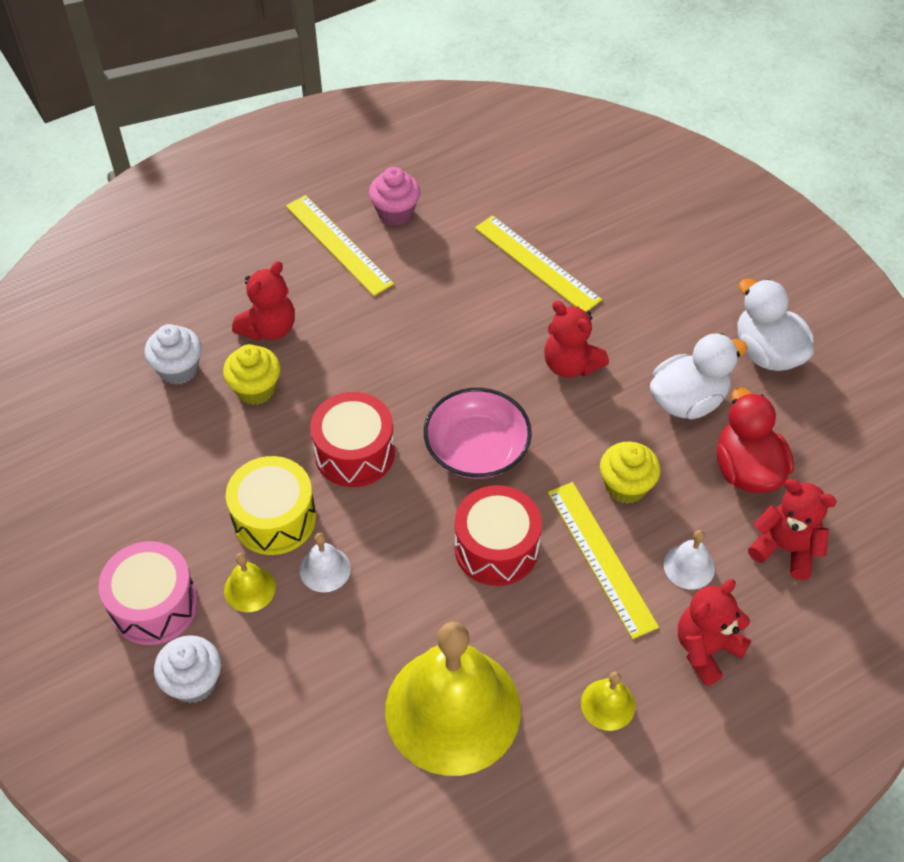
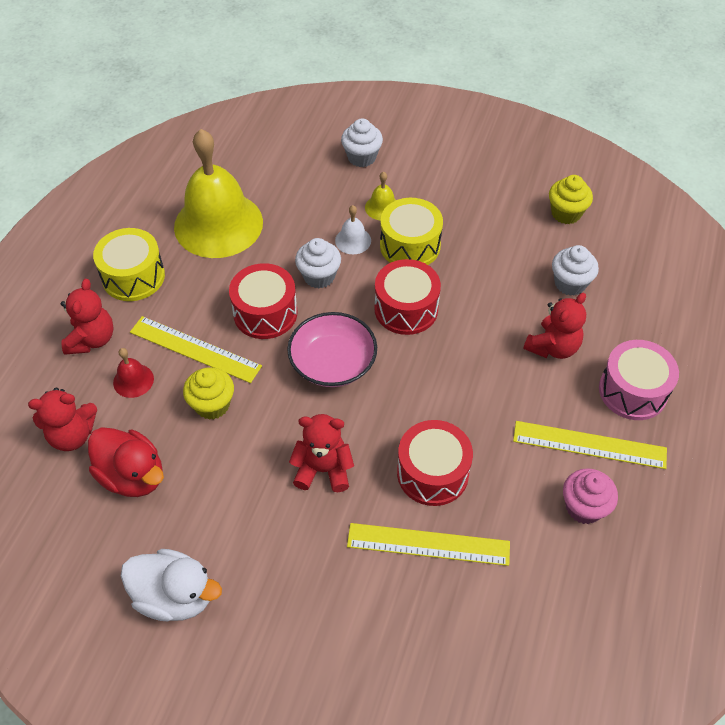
camera: 140 degrees right, 0 degrees up
(154, 605) = (421, 172): pink drum -> pink drum (633, 391)
(256, 389) = (510, 304): yellow cupcake -> yellow cupcake (566, 213)
(269, 328) = (553, 347): red teddy bear -> red teddy bear turned 135 degrees counterclockwise
(403, 551) = (319, 276): none -> white cupcake
(483, 305) = (432, 473): none -> red drum
(608, 704) = (133, 276): yellow bell -> yellow drum
(688, 400) = (212, 503): white duck -> none
(689, 566) = (133, 380): white bell -> red bell

